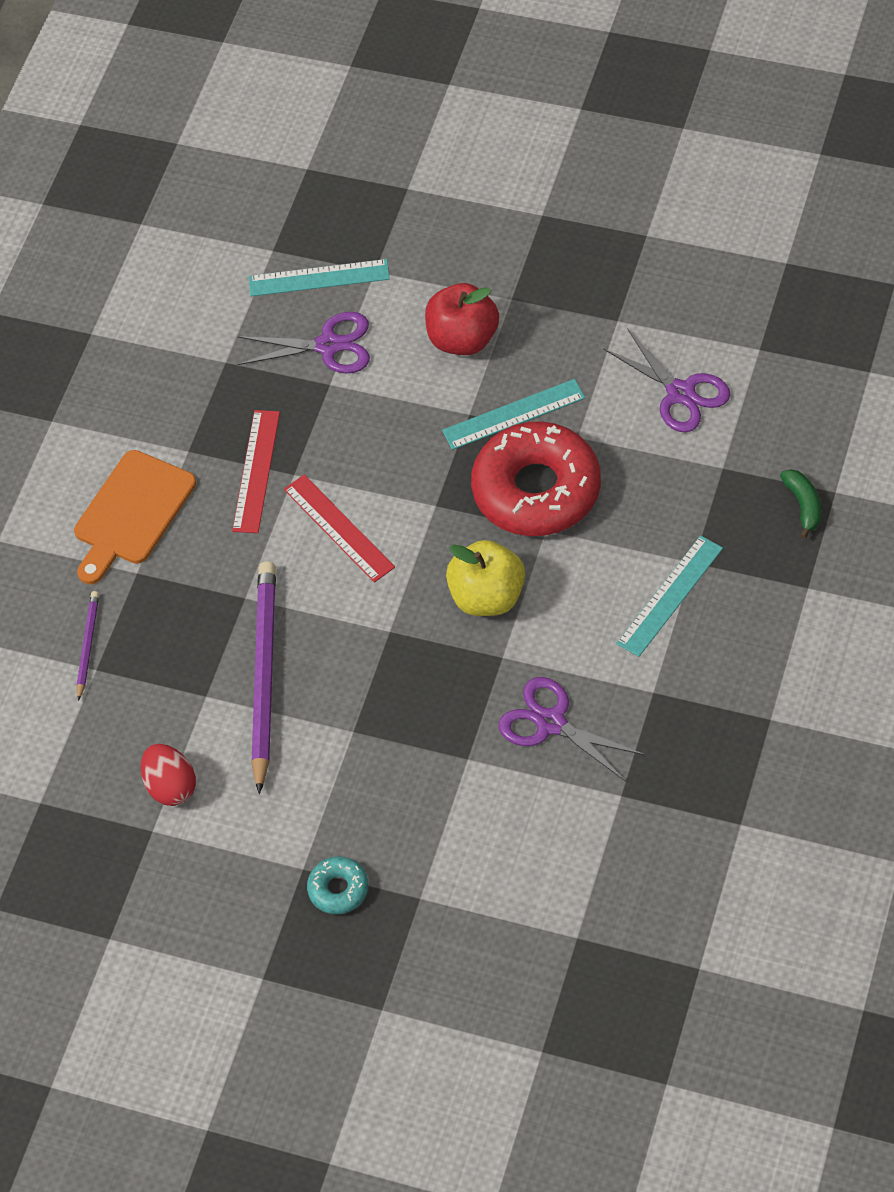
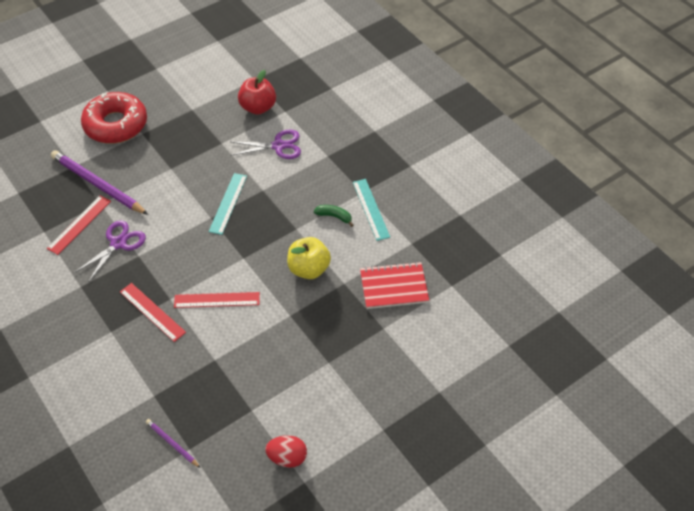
camera: 60 degrees left, 5 degrees down
(132, 513) = (119, 376): orange cutting board -> none
(264, 675) = (264, 379): purple pencil -> purple pencil (97, 185)
(319, 278) = (79, 224): turquoise ruler -> red ruler
(338, 889) = (407, 422): turquoise donut -> none
(463, 339) = (171, 196): red apple -> red apple (258, 107)
(536, 490) = (273, 219): red donut -> red donut (116, 125)
(551, 723) = (394, 287): purple scissors -> red notebook
(803, 505) = (371, 143): green banana -> green banana (334, 216)

